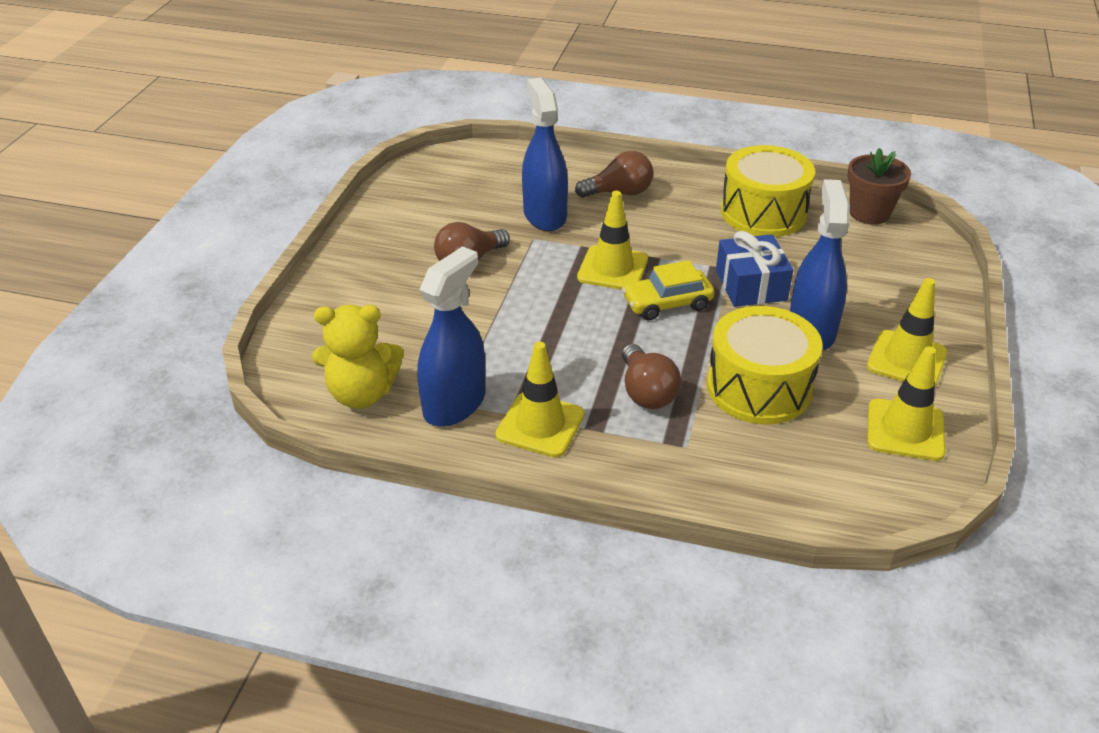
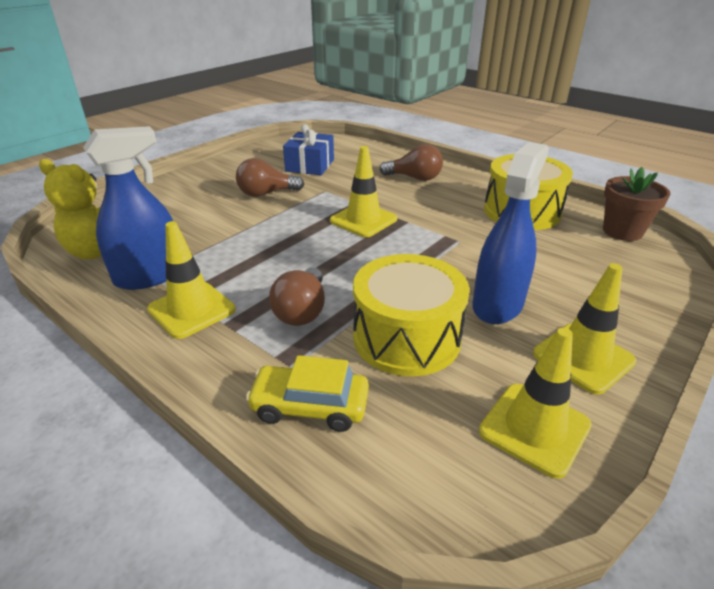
camera: 25 degrees right, 5 degrees down
(544, 215) = (347, 180): blue spray bottle -> none
(667, 303) = (384, 252): yellow car -> yellow car (310, 406)
(751, 285) = (468, 257): blue gift -> blue gift (310, 165)

